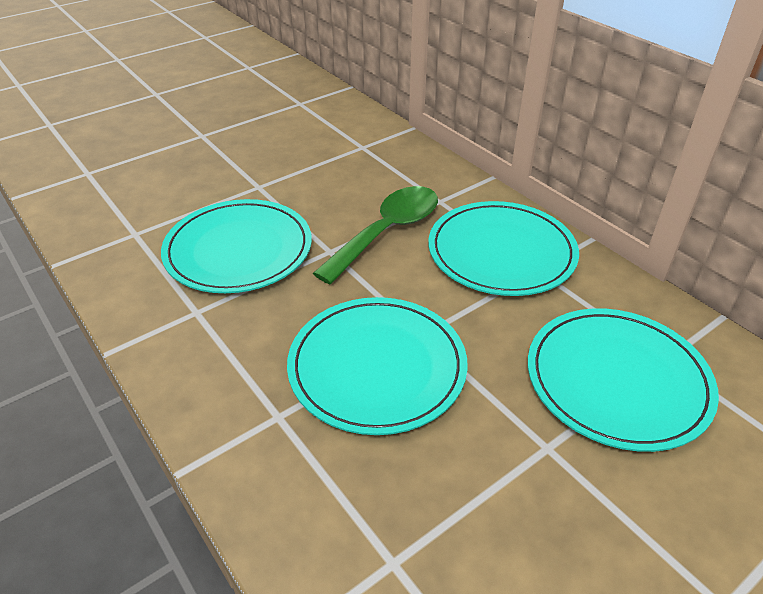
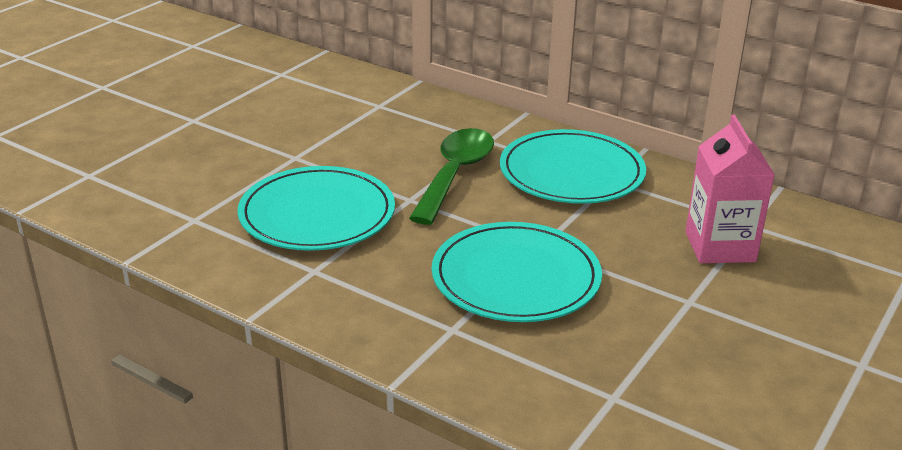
camera: 20 degrees left, 10 degrees down
(617, 380) = (720, 247): turquoise plate -> pink carton

